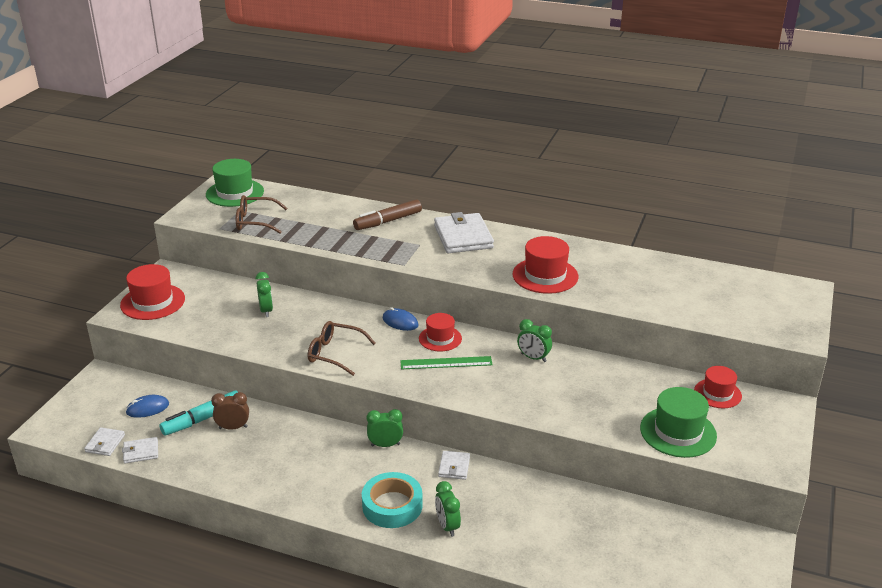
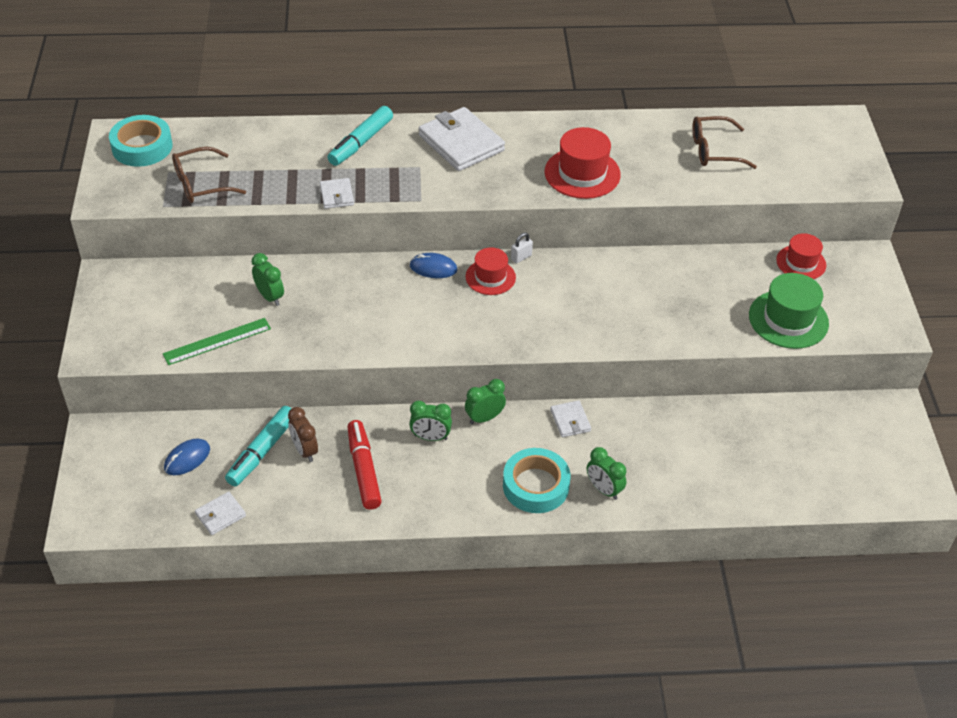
camera: 25 degrees left, 15 degrees up
(105, 443) = (170, 518): white wallet -> white wallet (337, 195)
(153, 302) = (121, 324): red hat -> none
(233, 427) = (304, 450): brown clock -> brown clock turned 90 degrees counterclockwise
(235, 193) = (142, 147): green hat -> turquoise tape
(266, 453) = (364, 470): none -> red marker
(334, 353) = (388, 331): brown glasses -> brown glasses (714, 150)
(387, 221) = (360, 142): brown marker -> turquoise marker
(446, 363) = (516, 306): green ruler -> green ruler (217, 341)
(474, 331) = (521, 257): none -> white padlock
(533, 358) = (602, 273): green clock -> green clock (430, 437)

